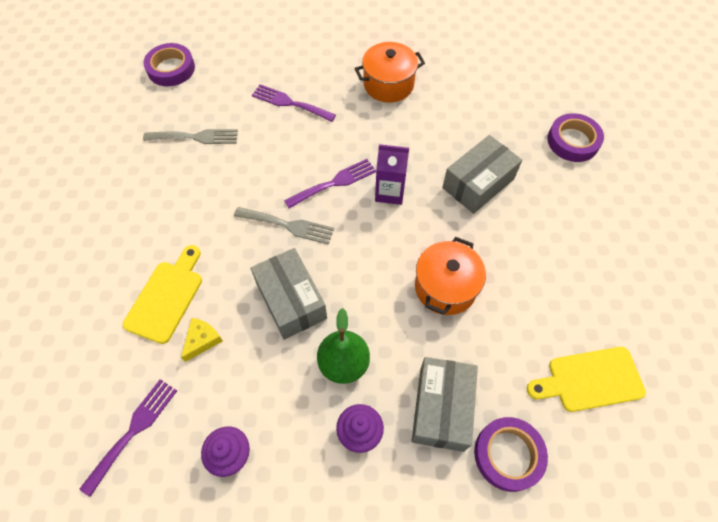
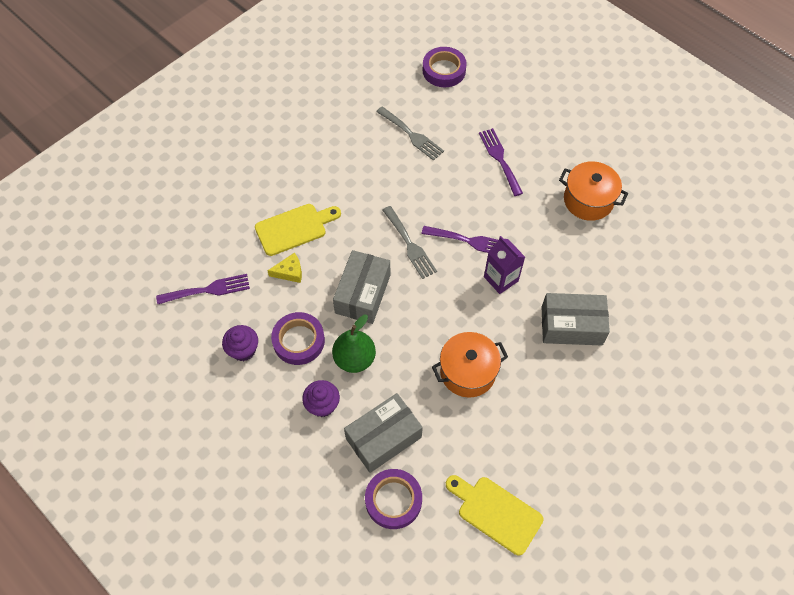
camera: 45 degrees right, 0 degrees up
(573, 141) = (685, 358): purple tape -> purple tape (298, 341)

